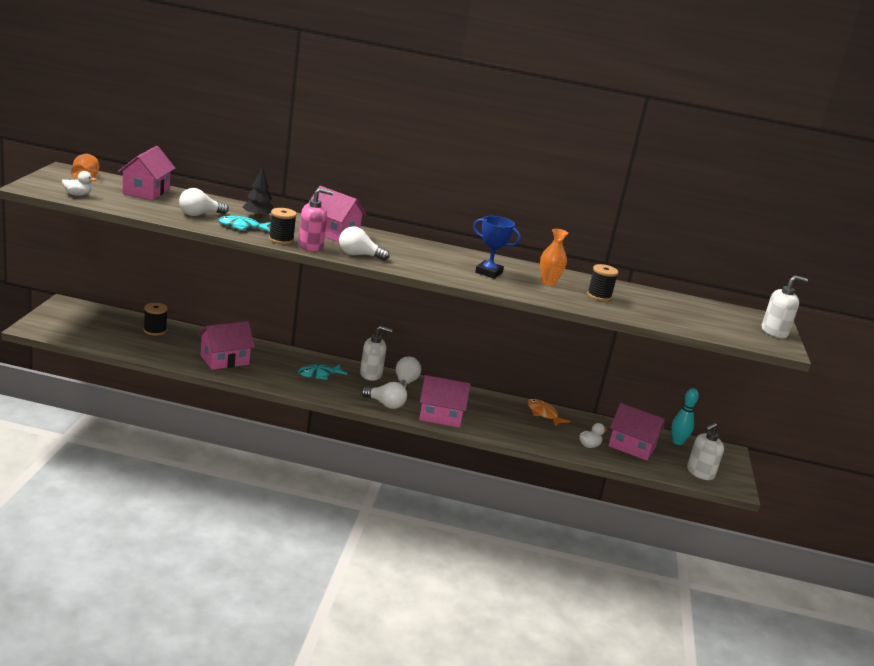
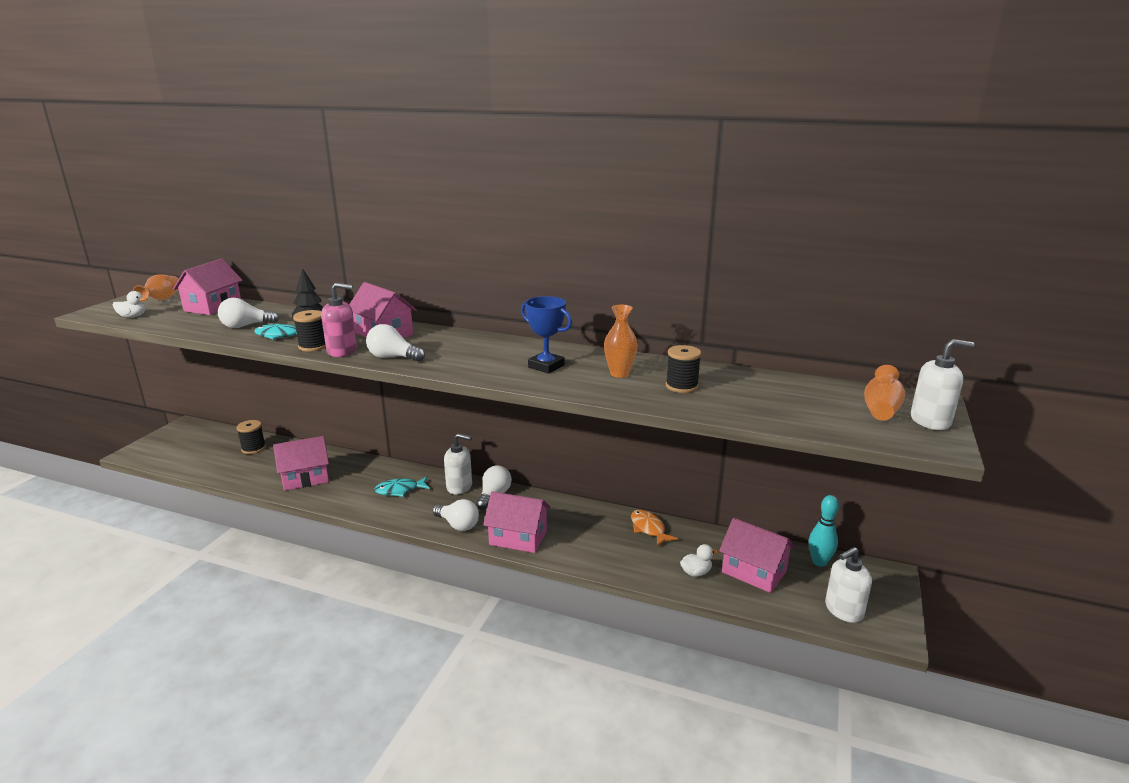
camera: 15 degrees right, 0 degrees up
(741, 322) = (881, 410): none -> orange vase

